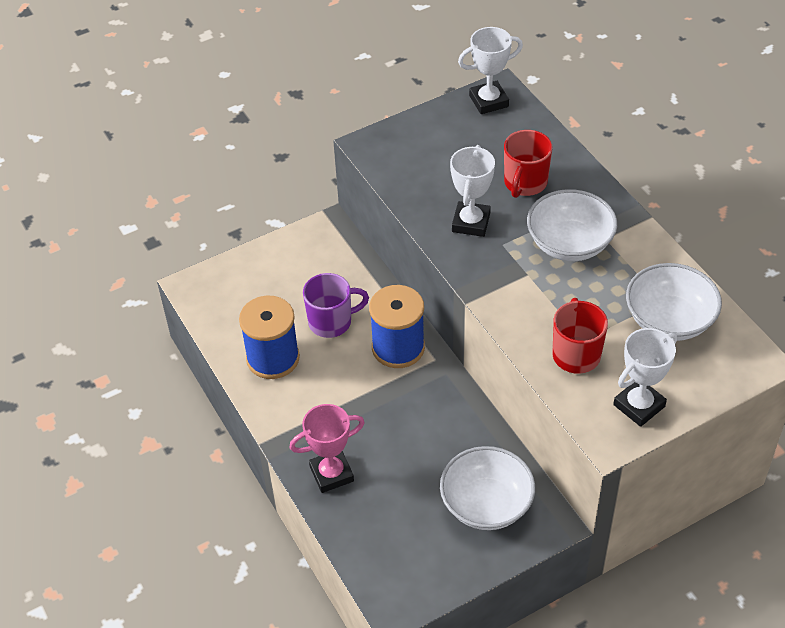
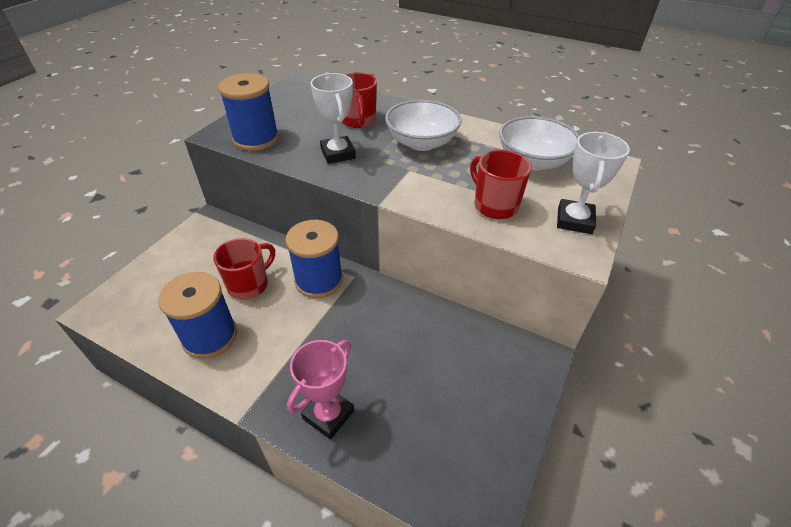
camera: 35 degrees left, 5 degrees down
(331, 322) = (249, 285): purple mug -> red mug
(402, 168) = (256, 139): none -> blue spool
(486, 504) = (480, 368): white bowl -> none
(488, 101) = (295, 88): white trophy -> none

